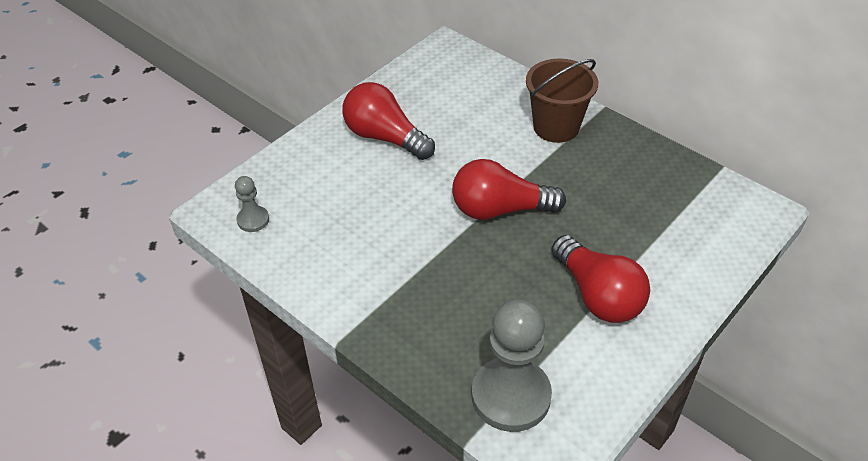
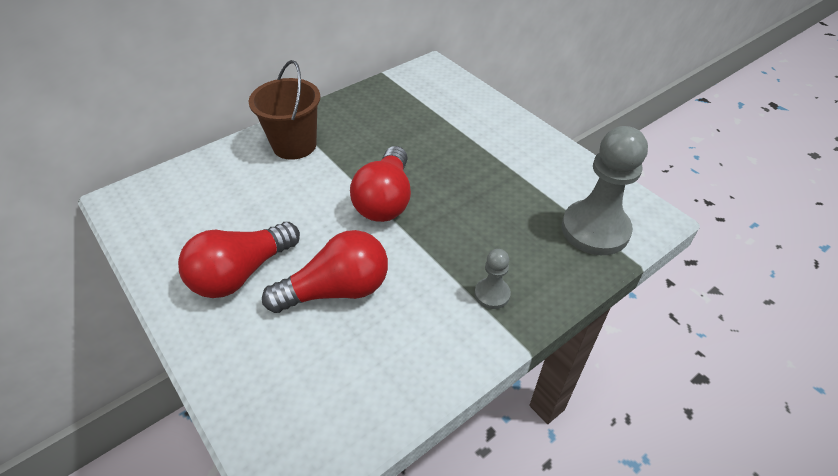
camera: 80 degrees left, 0 degrees up
(253, 220) = (325, 428): grey pawn -> grey pawn (492, 294)
(598, 295) = (497, 161): red light bulb -> red light bulb (337, 290)

